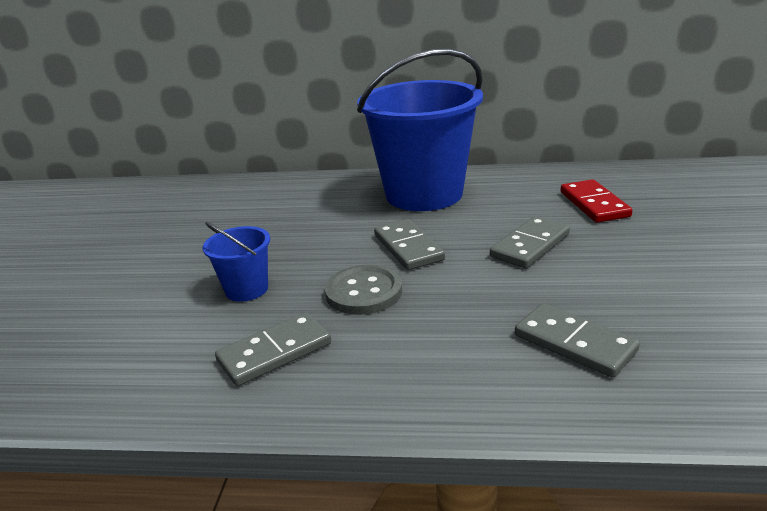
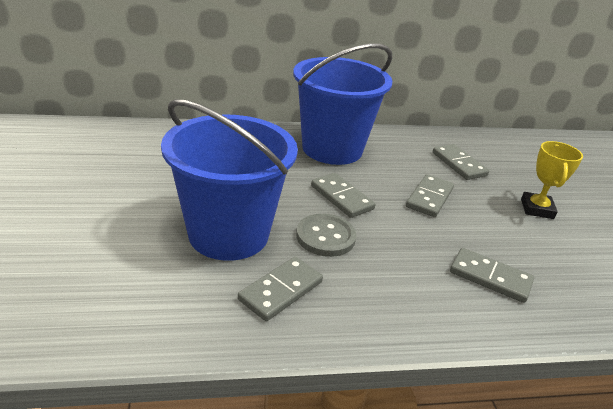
camera: 20 degrees left, 5 degrees up
(246, 289) = (228, 234): blue bucket -> blue bucket, size x2.28
(594, 204) = (459, 164): red domino -> grey domino
(692, 256) = (537, 209): none -> yellow trophy

